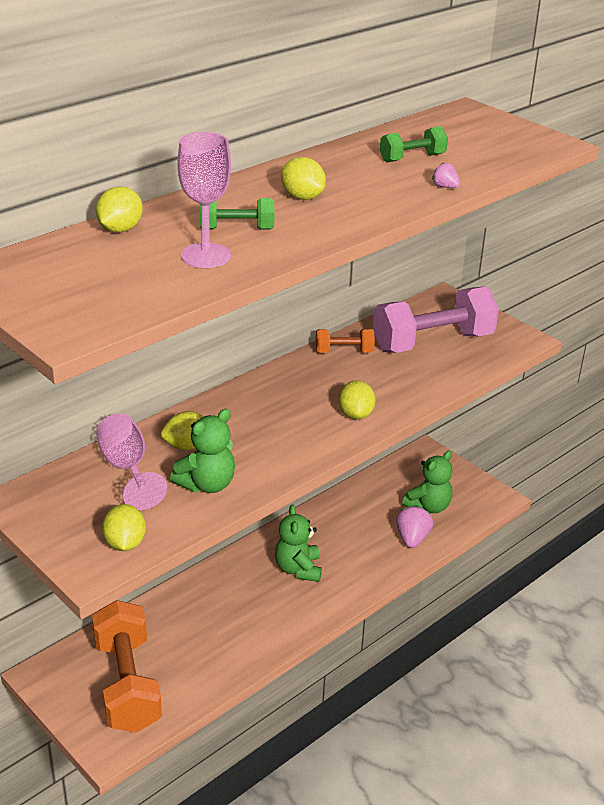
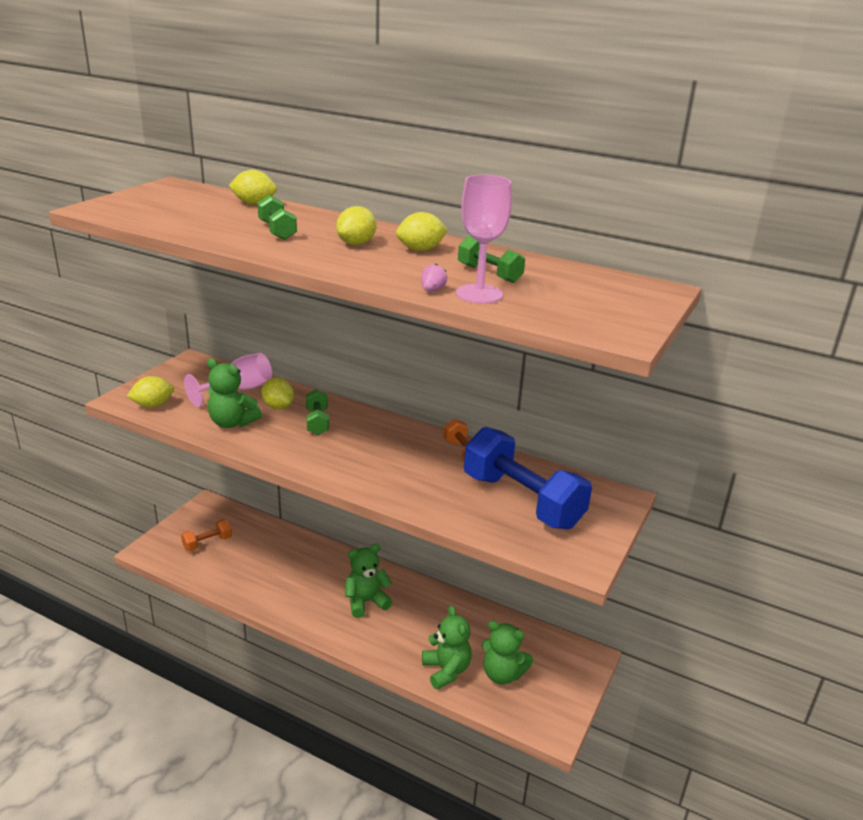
camera: 70 degrees right, 5 degrees down
(127, 684) = (207, 543): orange dumbbell -> orange dumbbell, size x0.48
(205, 256) = (224, 227): pink goblet -> pink goblet (479, 294)
(238, 425) = (317, 422): none -> green dumbbell
(356, 414) = (364, 474): yellow lemon -> yellow lemon (420, 250)
(412, 538) = (446, 670): pink strawberry -> green teddy bear
(433, 342) = (522, 501): pink dumbbell -> blue dumbbell

